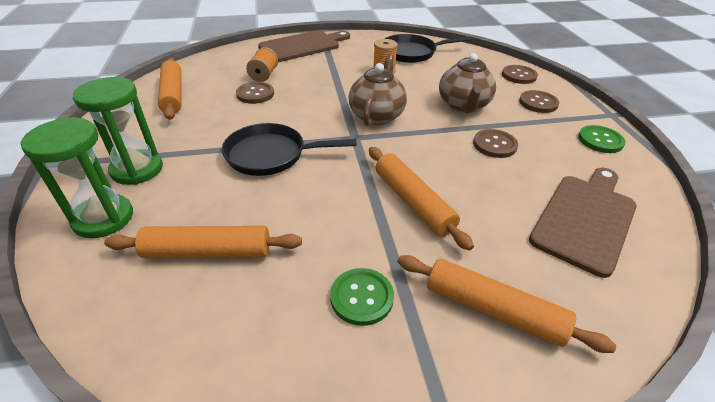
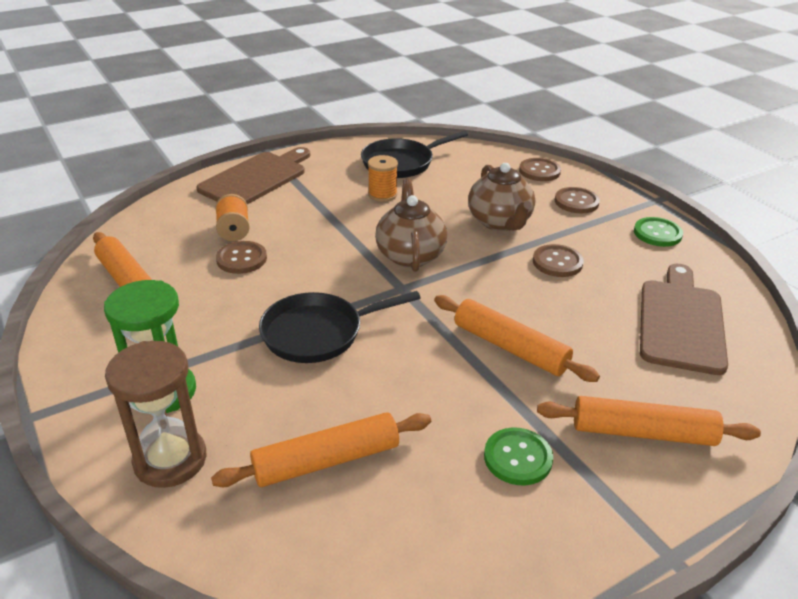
camera: 20 degrees left, 5 degrees down
(103, 218) = (170, 460): green hourglass -> brown hourglass

